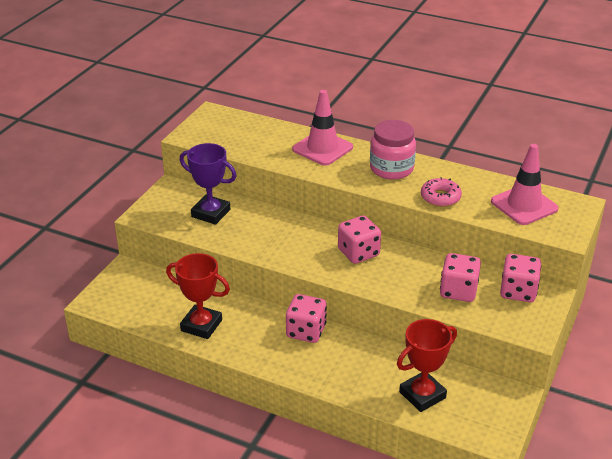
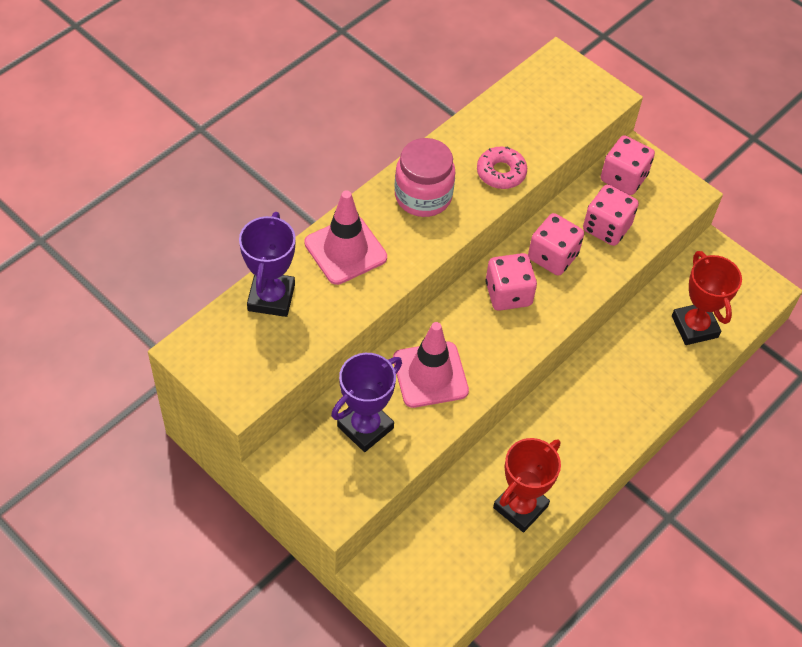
camera: 75 degrees left, 20 degrees up
(267, 130) = (271, 297): none -> purple trophy
(306, 331) = (565, 400): pink dice -> pink dice (552, 256)
(524, 205) = (544, 106): pink traffic cone -> pink traffic cone (430, 375)

